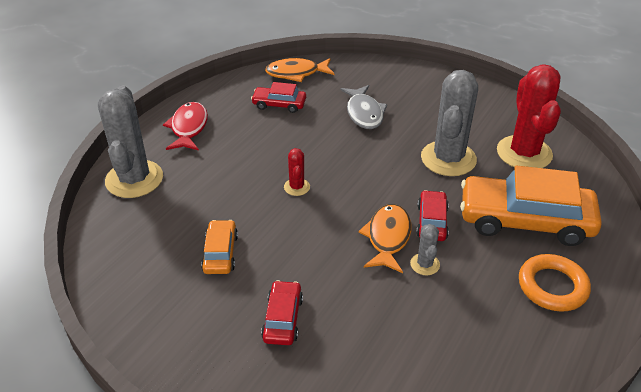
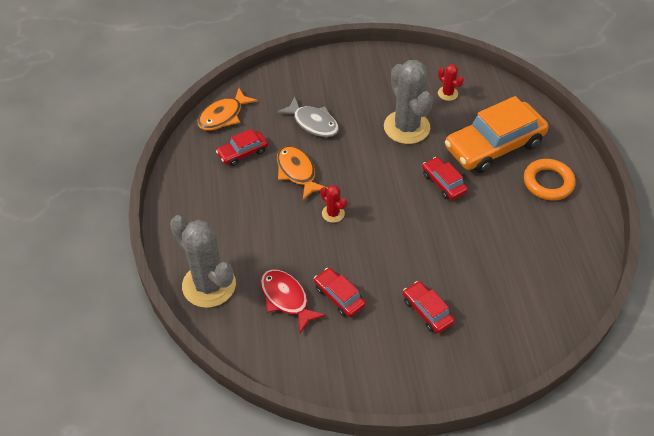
camera: 40 degrees left, 10 degrees up
(188, 128) = (197, 216): red fish -> red fish (286, 299)
(220, 253) = (339, 296): orange car -> red car
(387, 238) = (429, 212): orange fish -> orange fish (297, 172)
(425, 264) = (469, 216): grey cactus -> none
(524, 153) = (447, 93): red cactus -> red cactus, size x0.45

